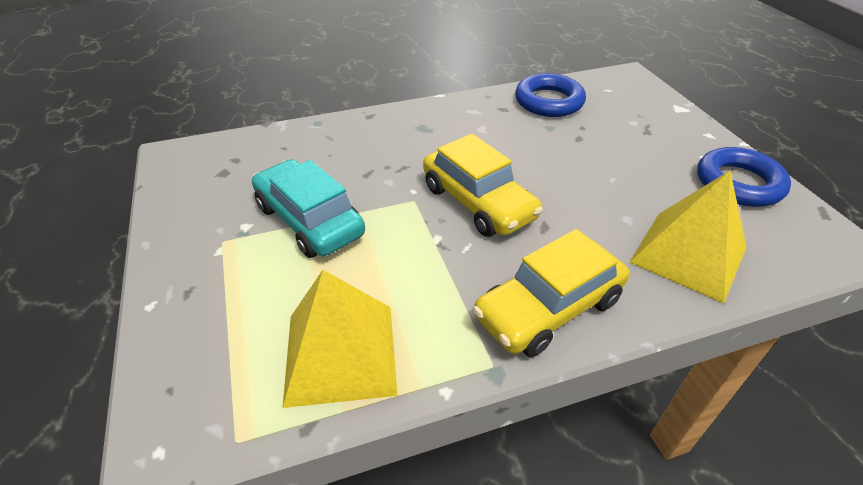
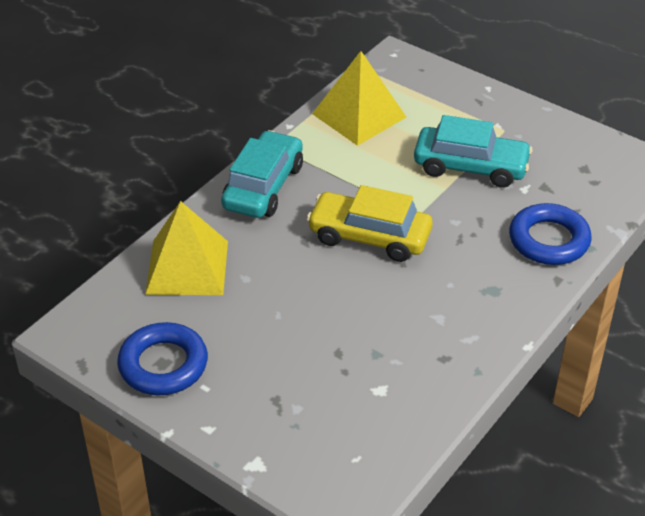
camera: 145 degrees right, 0 degrees up
(549, 101) = (406, 396): blue ring -> blue ring (549, 240)
(549, 308) = (263, 187): yellow car -> turquoise car

